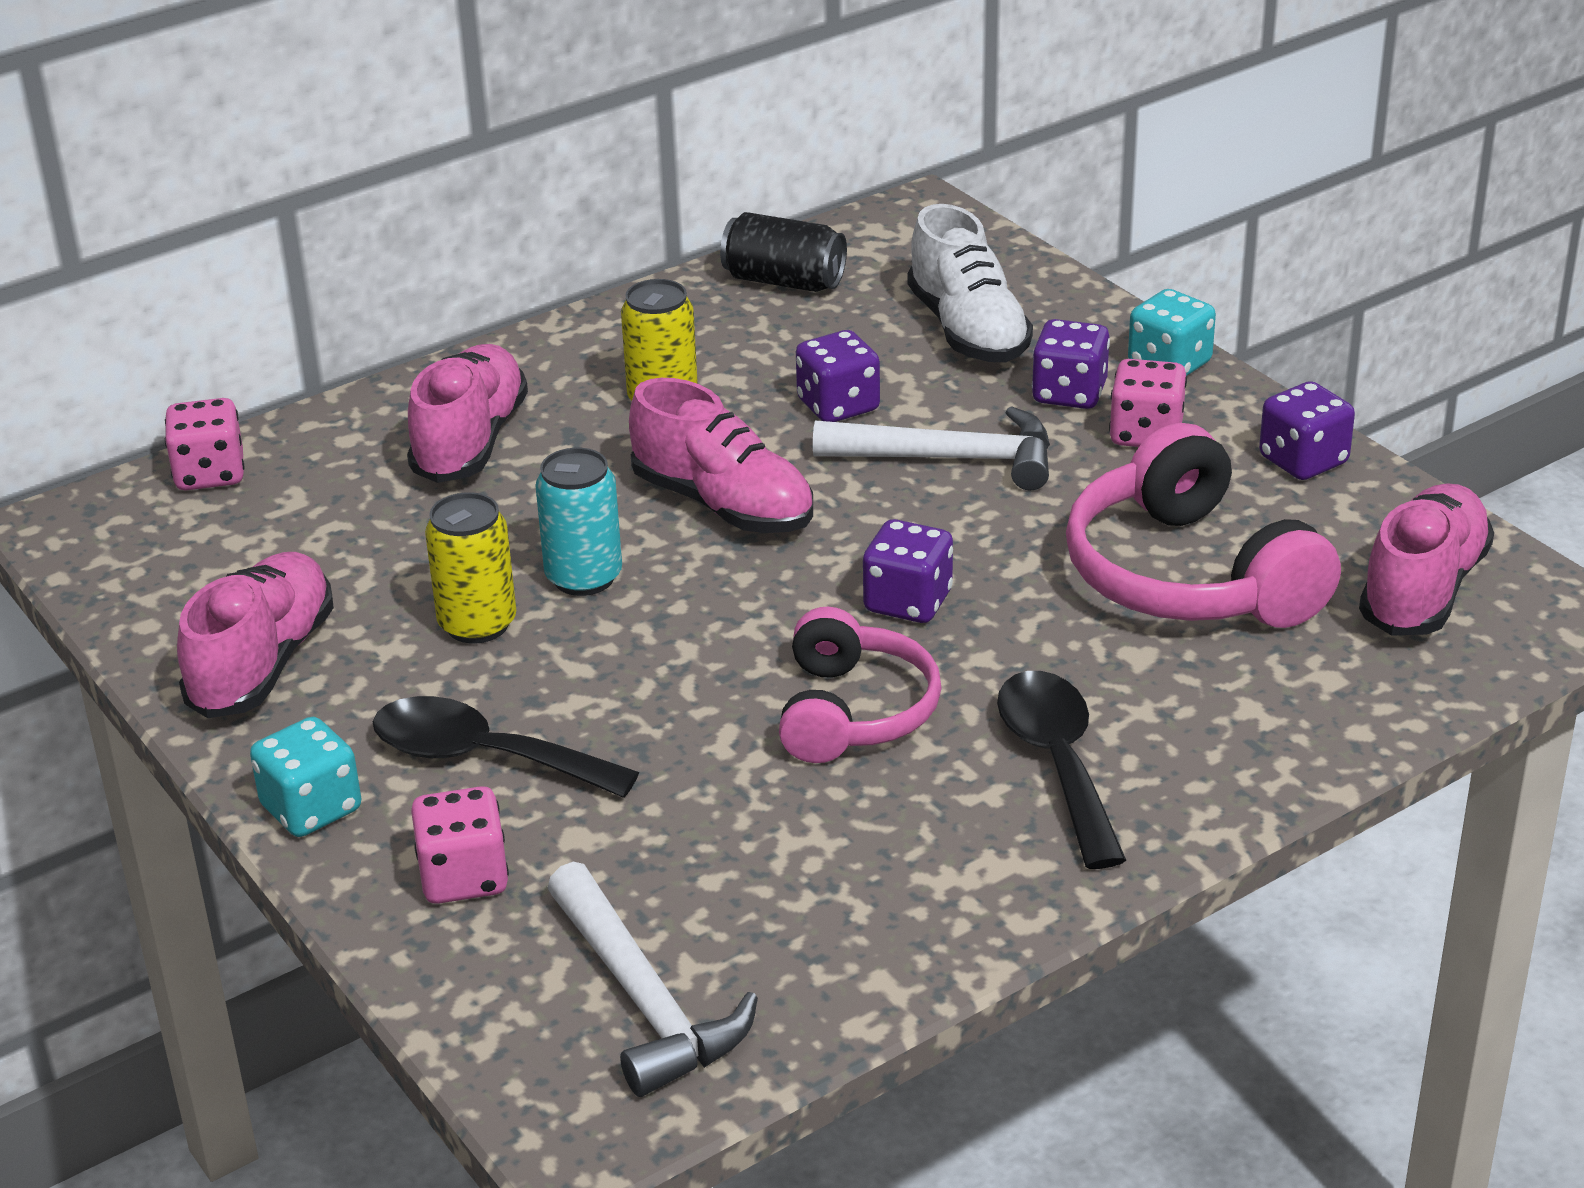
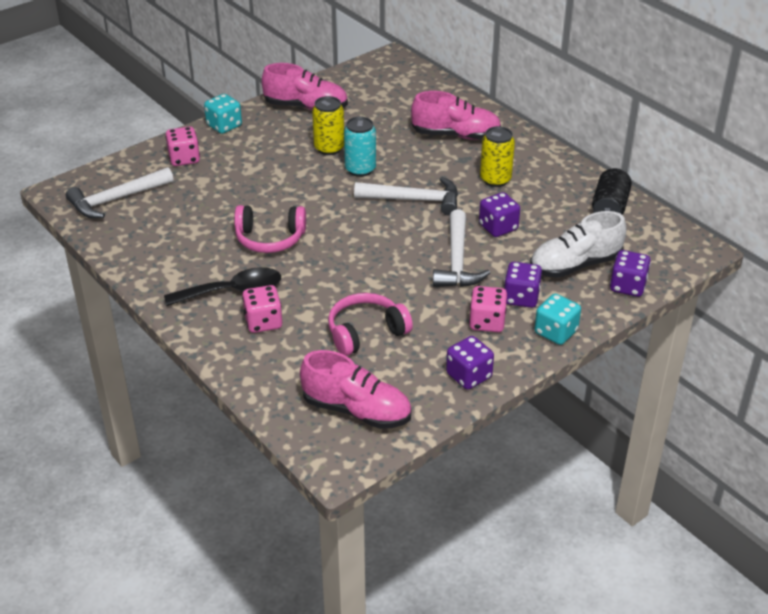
camera: 85 degrees right, 5 degrees up
(210, 474) = (426, 81): pink dice -> pink dice (263, 322)
(484, 757) = (249, 157): black spoon -> none
(723, 505) = (414, 200): pink shoe -> white hammer
(908, 602) = (344, 251): purple dice -> purple dice (627, 286)
(1188, 576) = (366, 332): pink headphones -> pink headphones, size x0.65

